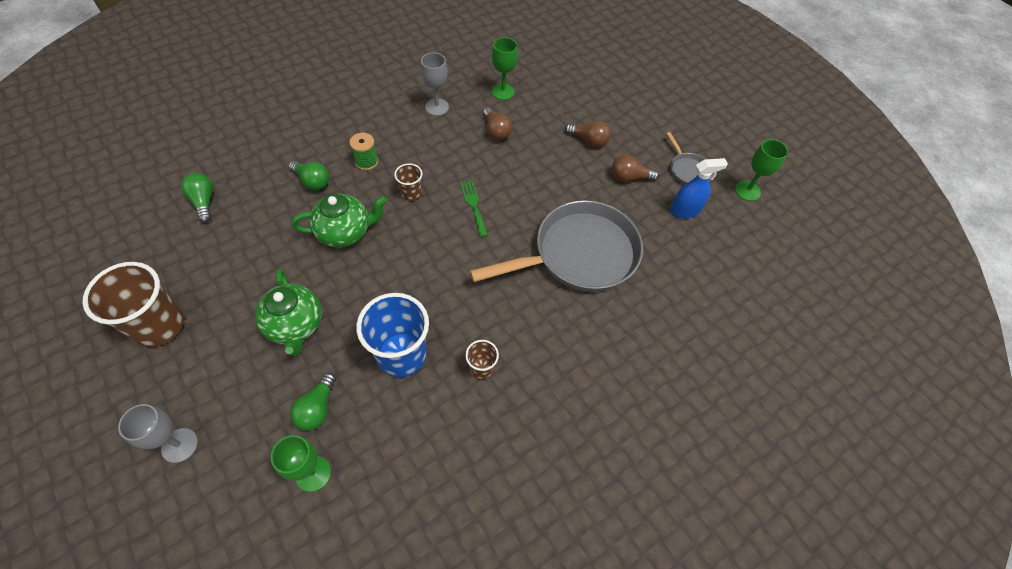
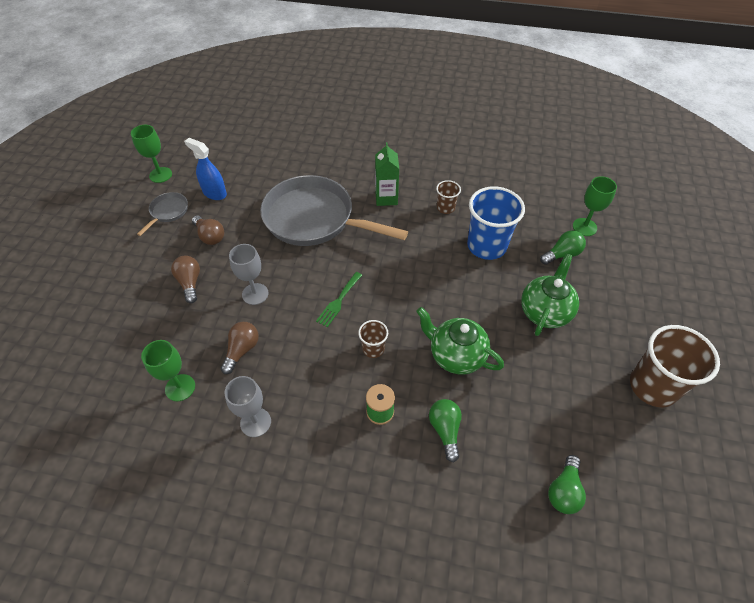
camera: 130 degrees left, 5 degrees down
(179, 445) = (663, 293): grey goblet -> grey goblet (255, 294)
(548, 330) = (386, 198): none -> green carton

